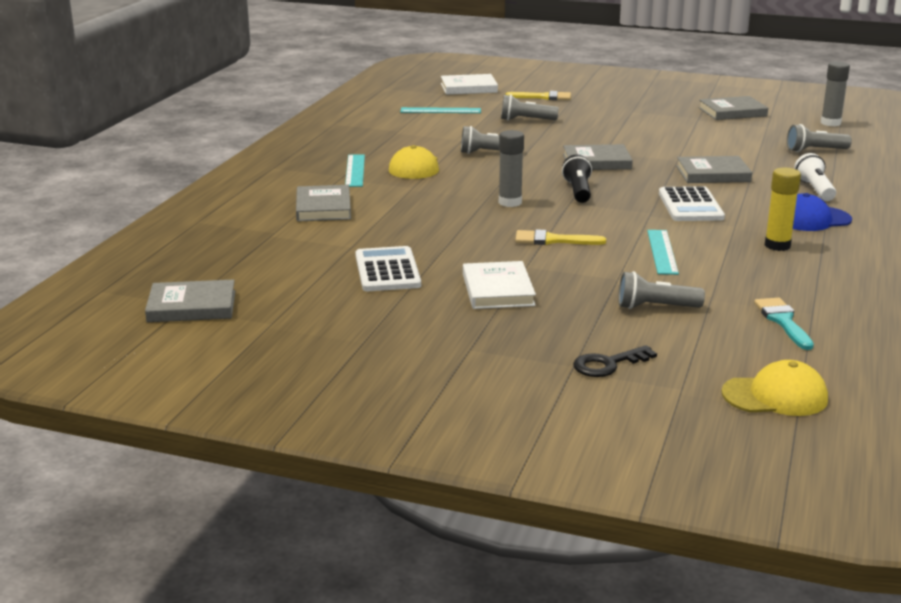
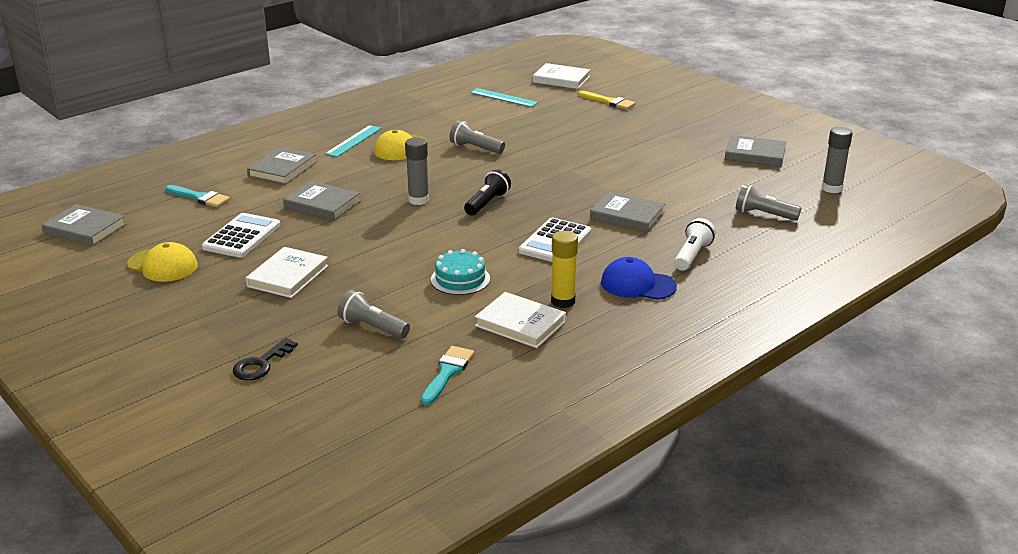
camera: 30 degrees right, 5 degrees up
(277, 250) = (200, 198): none -> turquoise brush
(526, 120) = (557, 122): grey flashlight -> none
(553, 240) = (395, 244): yellow brush -> none
(596, 162) = (548, 178): grey book -> grey book (322, 204)
(608, 364) = (261, 364): black key -> black key turned 60 degrees counterclockwise
(662, 252) = (460, 279): turquoise ruler -> turquoise cake
(774, 270) = (520, 324): none -> white book
(775, 396) = (331, 434): yellow cap -> yellow cap (162, 265)

